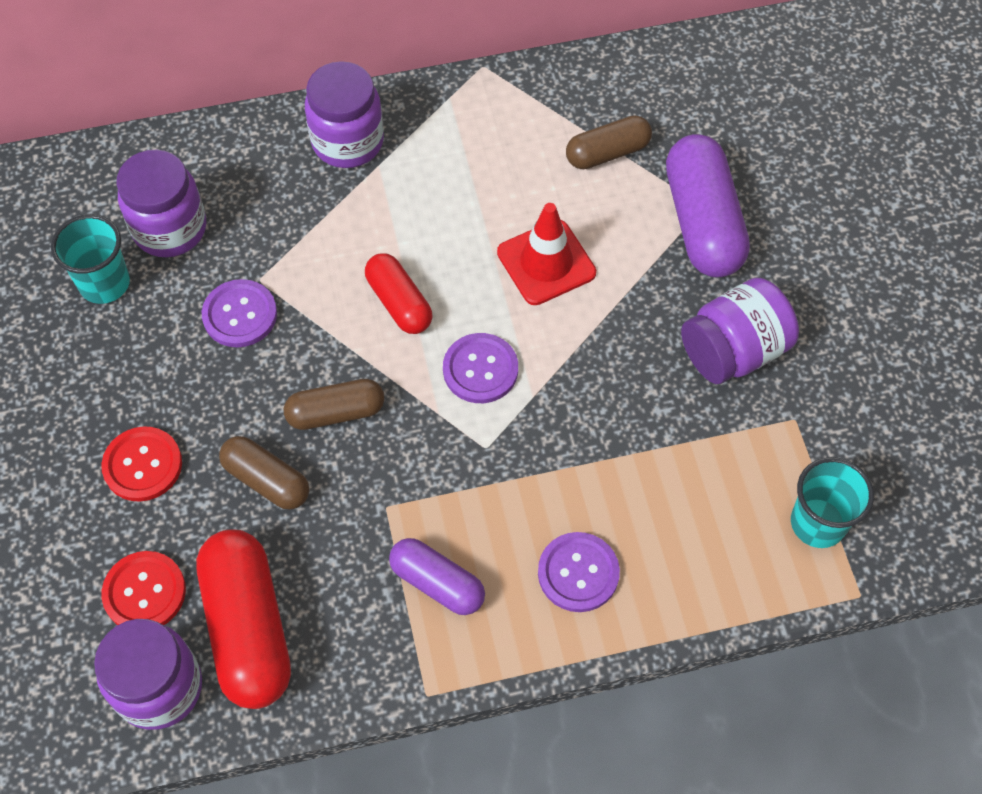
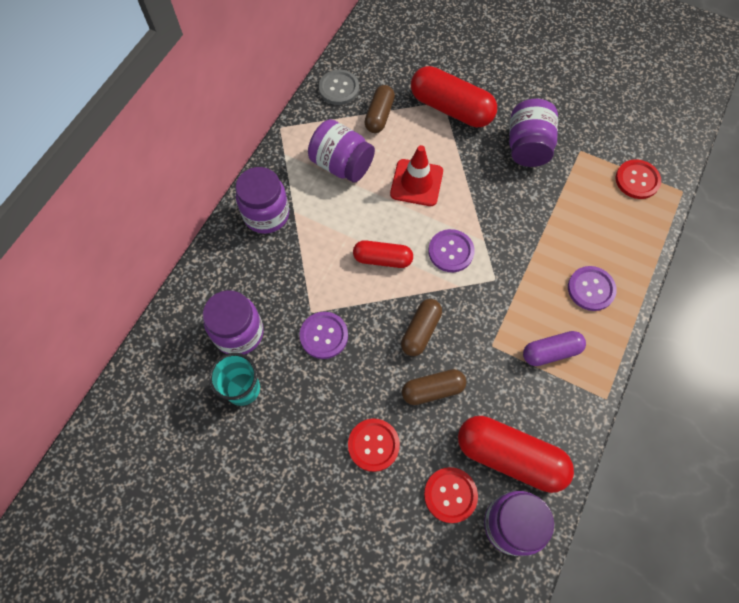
camera: 50 degrees left, 5 degrees up
(492, 166) = (342, 165): none -> purple jar
(603, 82) = (339, 88): none -> grey button
(702, 222) = (451, 108): purple capsule -> red capsule
(818, 523) = (637, 180): turquoise cup -> red button

